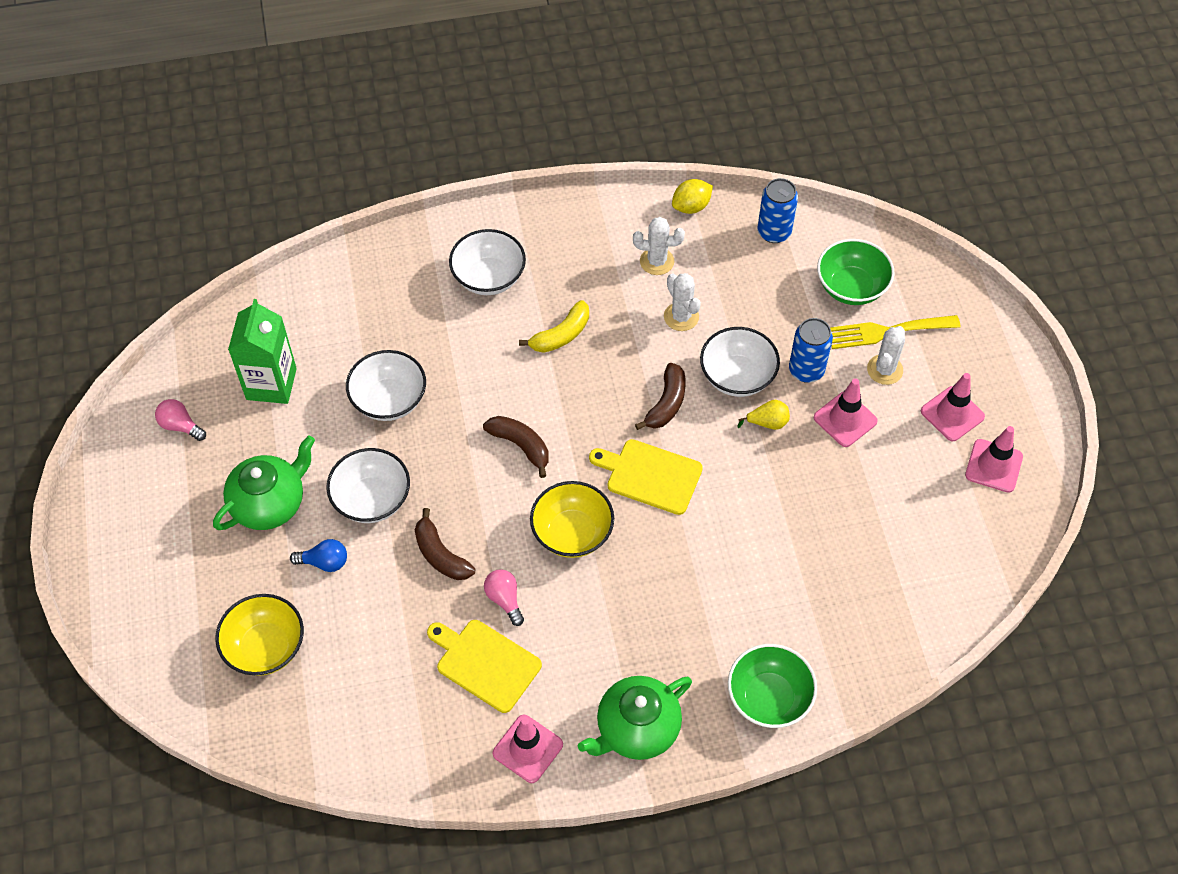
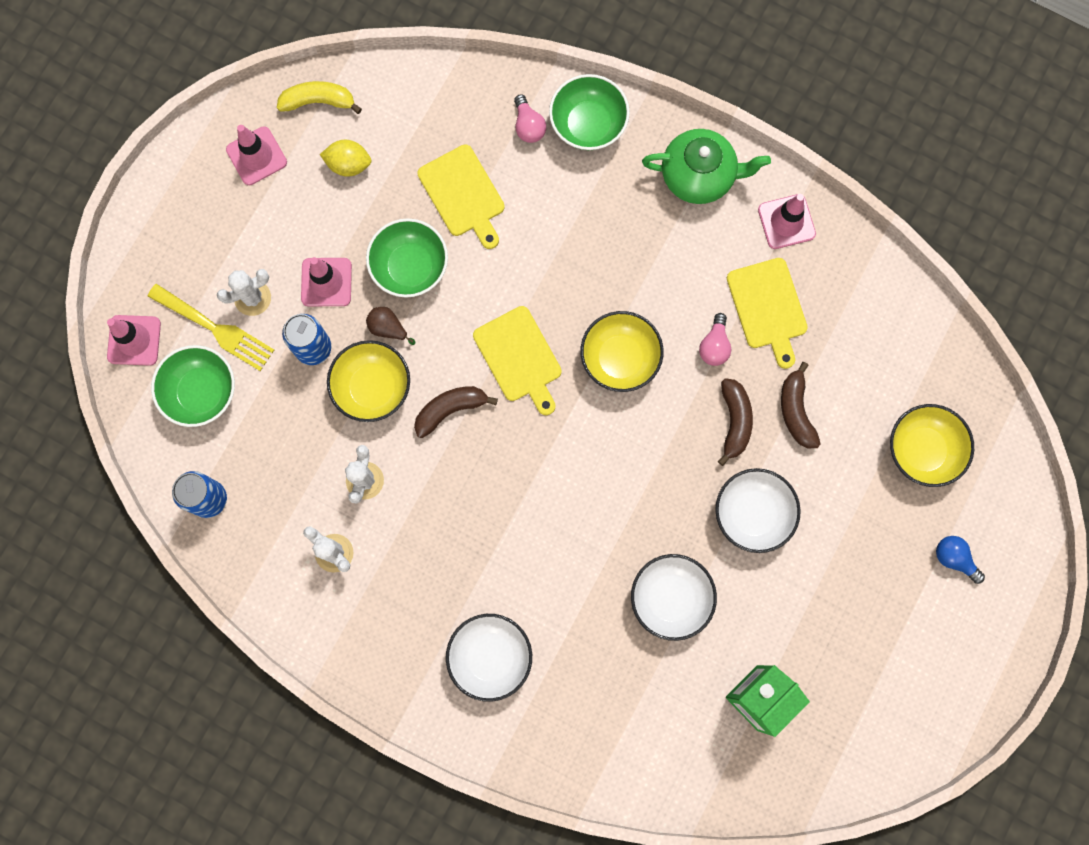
camera: 140 degrees left, 20 degrees up
(180, 426) = (862, 716): pink light bulb -> pink light bulb (528, 126)
(270, 503) = (836, 577): green teapot -> none
(324, 562) = (829, 487): blue light bulb -> blue light bulb (954, 558)
(521, 446) = (597, 466): brown banana -> brown banana (796, 411)
(561, 335) = (478, 545): yellow banana -> yellow banana (318, 101)
(691, 206) = (252, 586): yellow lemon -> yellow lemon (348, 164)
(737, 376) = (372, 387): white bowl -> yellow bowl
(767, 423) = (388, 328): yellow pear -> brown pear
(796, 476) = (410, 267): none -> green bowl
(812, 560) = (463, 194): none -> yellow cutting board
(952, 414) = (241, 220): pink traffic cone -> pink traffic cone (134, 340)

